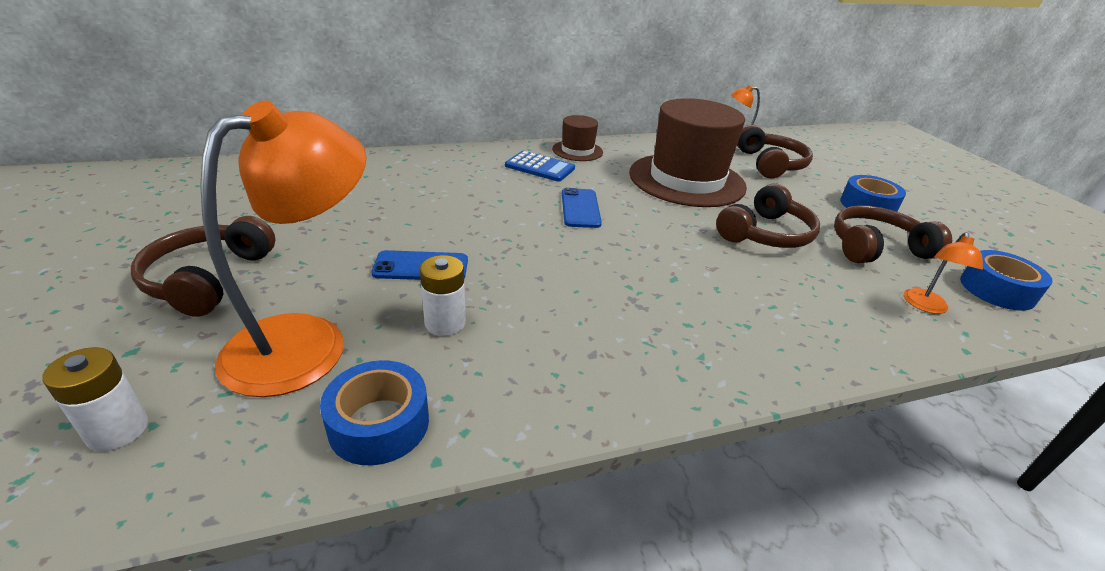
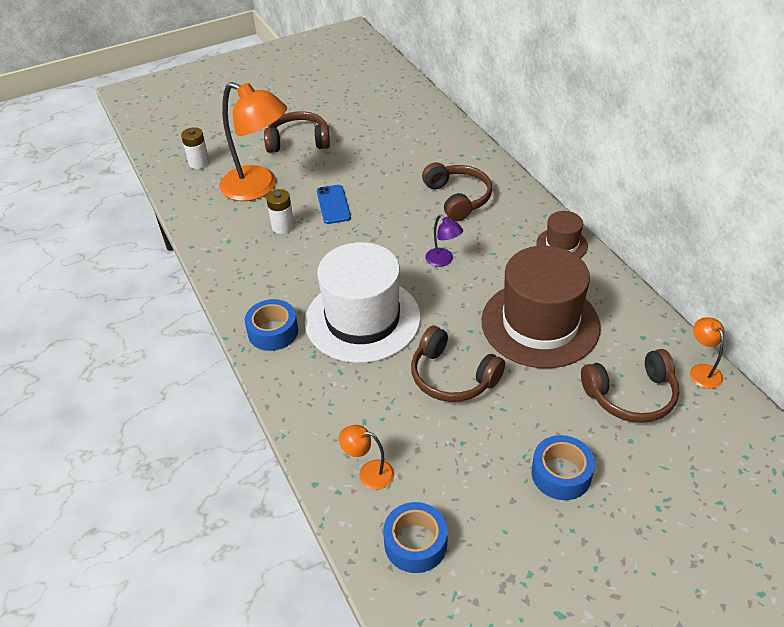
camera: 85 degrees right, 10 degrees up
(379, 424) = (210, 225): blue tape -> blue tape (273, 331)
(540, 167) = (508, 228): blue calculator -> none
(580, 208) = (443, 260): blue phone -> purple lamp
(676, 276) = (362, 319): none -> white hat
(876, 248) = (461, 460): brown headphones -> brown headphones (458, 198)

